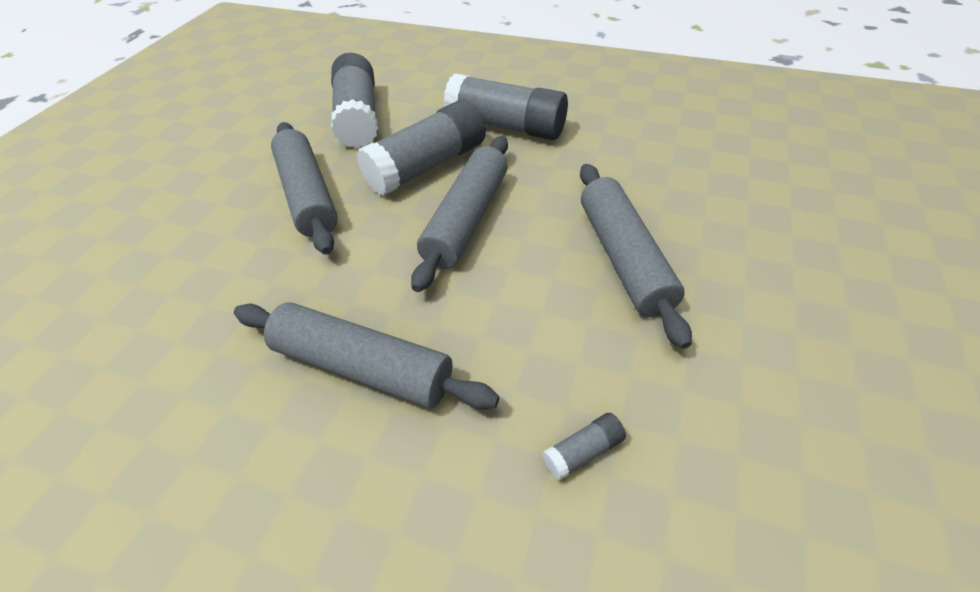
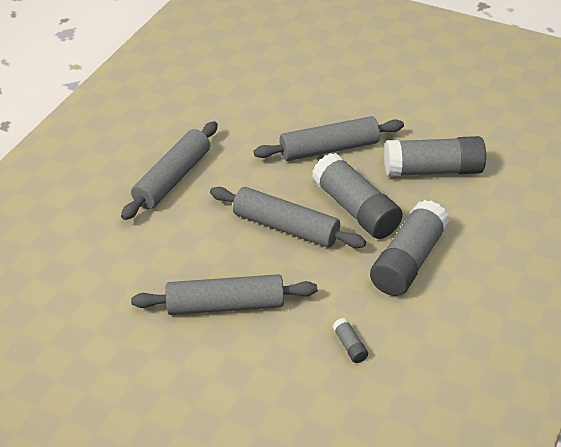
camera: 95 degrees right, 5 degrees down
(583, 451) = (93, 258): grey glue stick -> grey glue stick (349, 346)

